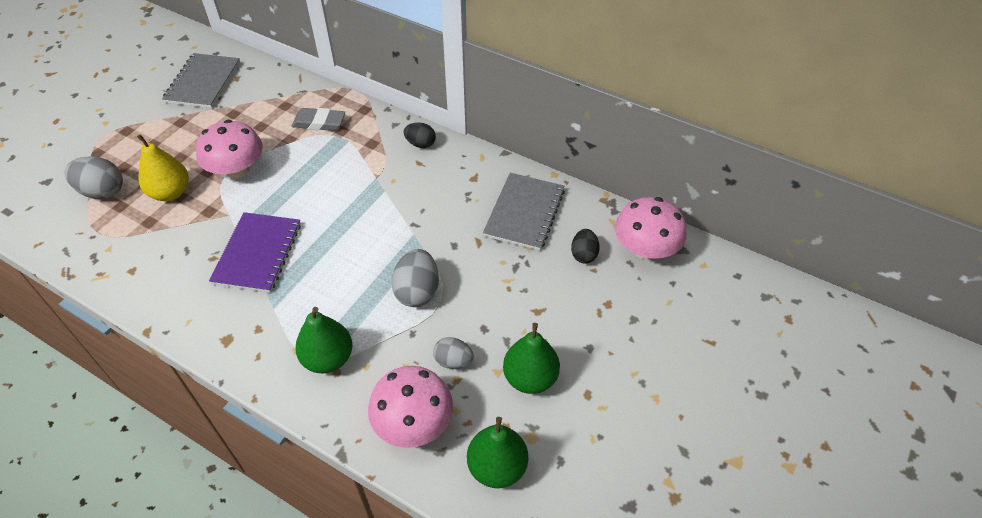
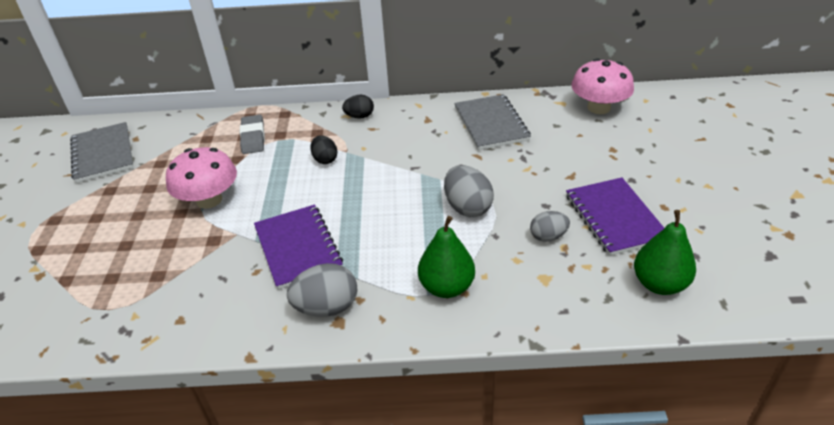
camera: 30 degrees left, 10 degrees down
(102, 192) = (78, 276): grey egg -> grey egg (327, 307)
(171, 193) = (157, 244): yellow pear -> none
(319, 122) = (253, 137): grey eraser -> grey eraser turned 75 degrees counterclockwise
(413, 423) = (565, 291): pink mushroom -> none
(530, 378) = (615, 218): green pear -> purple notebook
(584, 254) = (562, 129): black egg -> black egg (325, 159)

